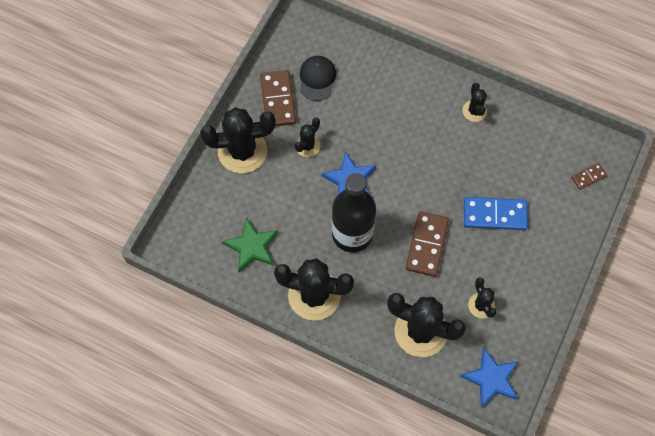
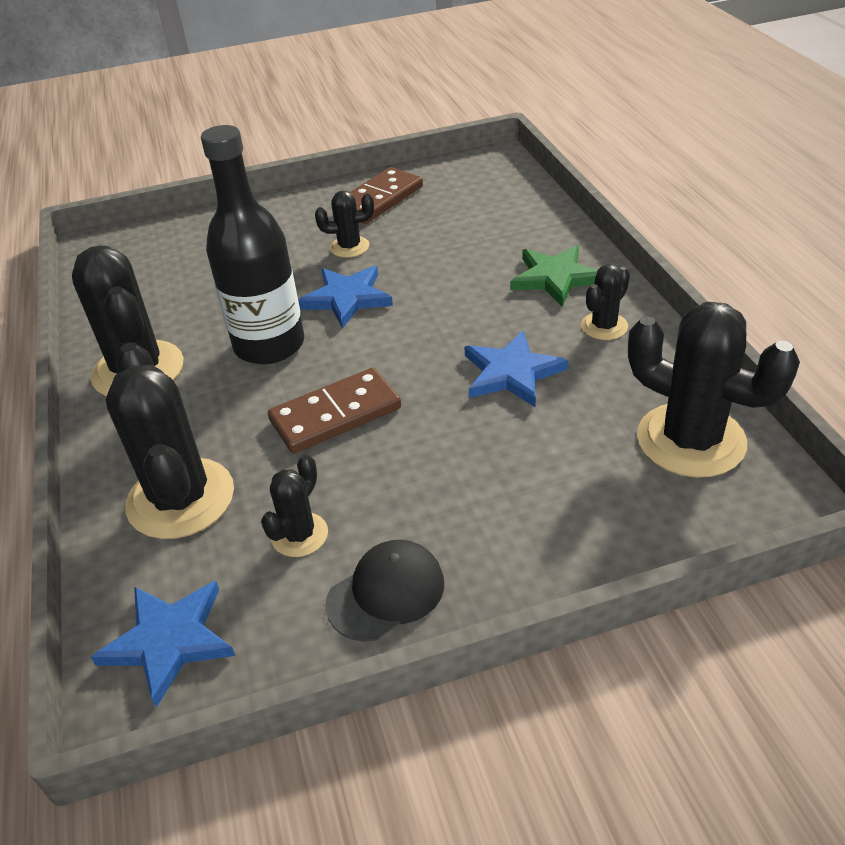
camera: 50 degrees right, 25 degrees down
(242, 151) = (280, 216): black cactus -> black cactus (691, 440)
(251, 246) = (158, 289): green star -> green star (555, 278)
(317, 79) = (446, 204): black cap -> black cap (386, 593)
(467, 167) = (512, 373): none -> blue star
(494, 215) = (476, 446): blue domino -> none
(588, 177) = (698, 503): brown domino -> none

